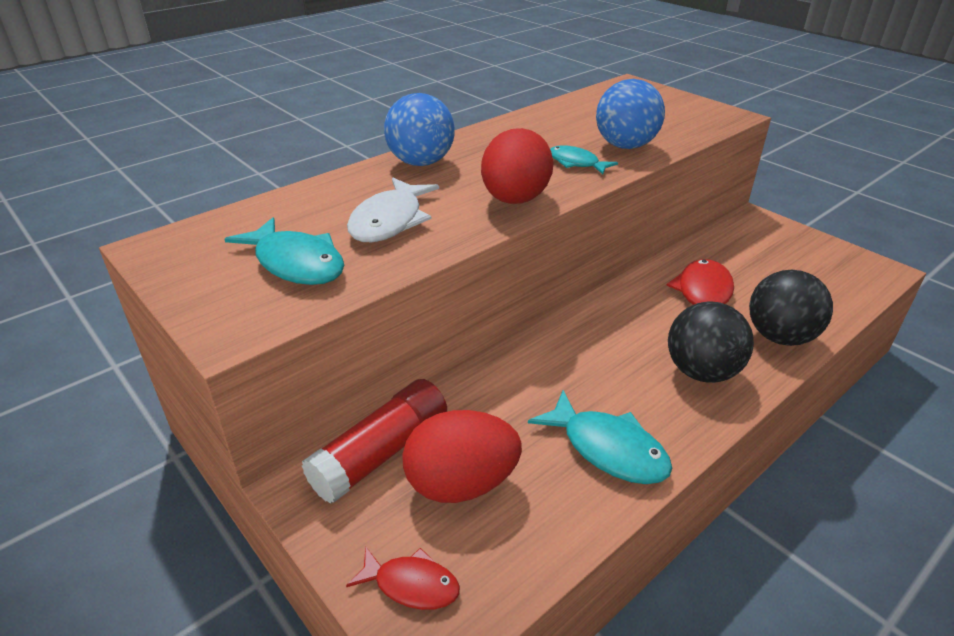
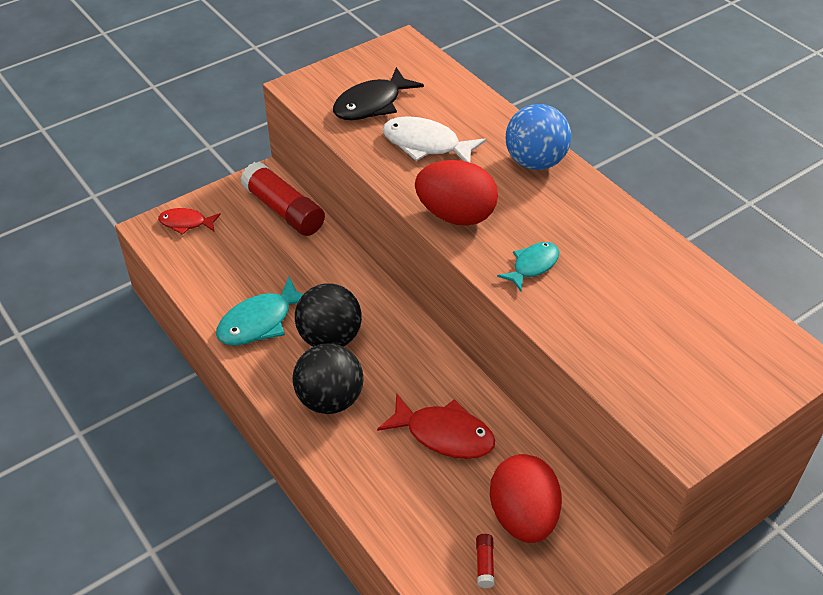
camera: 95 degrees right, 10 degrees up
(296, 263) = (372, 104): turquoise fish -> black fish
(411, 585) = (186, 223): red fish -> red fish turned 75 degrees clockwise
(461, 484) = (249, 246): red egg -> red egg (523, 516)
(625, 146) = (578, 312): blue ball -> none
(779, 337) = (368, 476): black ball -> black ball (330, 338)
(818, 271) = (484, 564): none -> red glue stick

